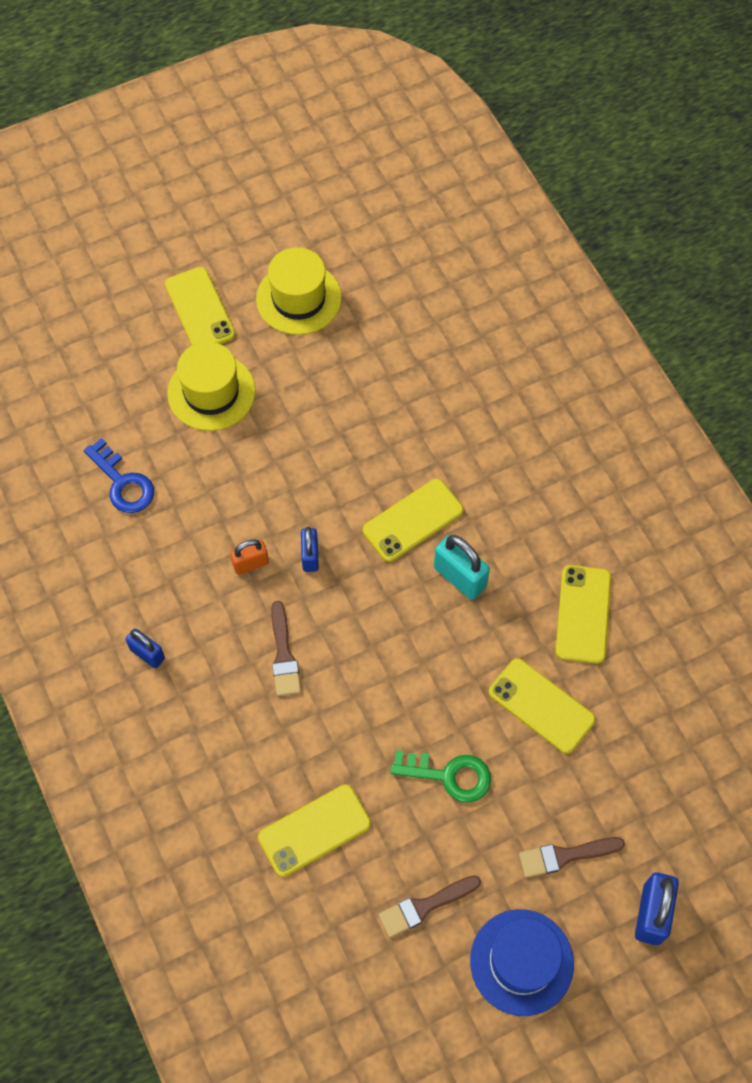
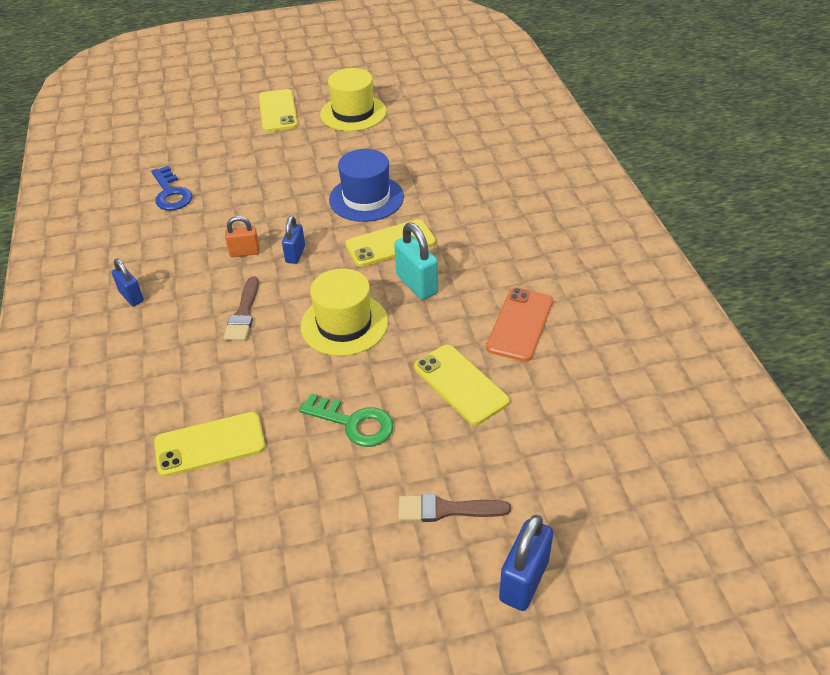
camera: 15 degrees right, 20 degrees down
(211, 392) = (264, 153): yellow hat -> yellow hat (344, 324)
(425, 906) = (288, 527): brown brush -> none
(521, 962) = (369, 599): blue hat -> blue hat (366, 198)
(583, 614) = (520, 324): yellow phone -> orange phone

